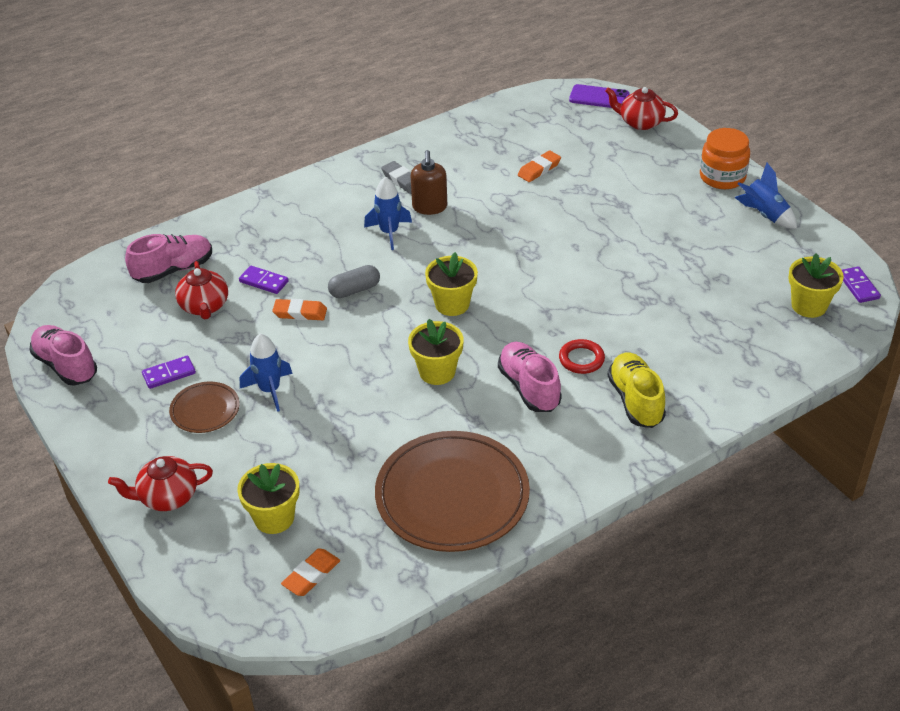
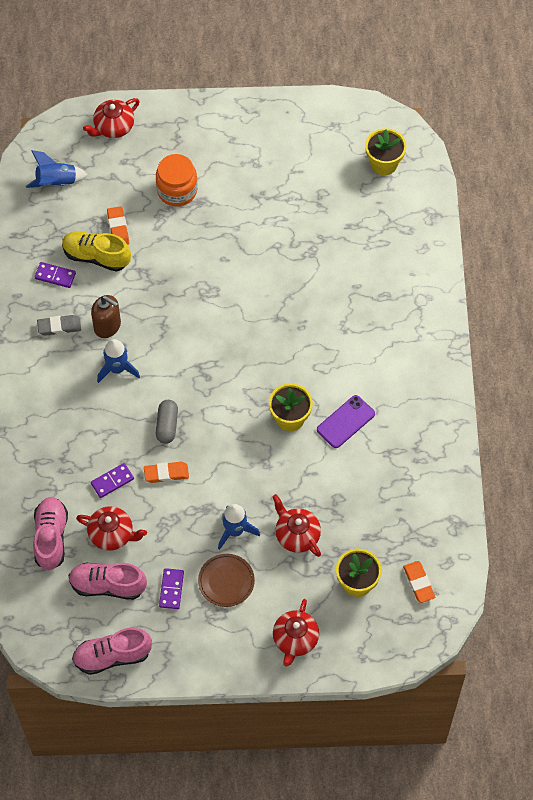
camera: 60 degrees left, 20 degrees up
(299, 440) = (296, 535): none -> red teapot
(300, 313) = (166, 473): orange eraser -> orange eraser turned 45 degrees clockwise
(452, 304) = (228, 371): yellow flower pot -> none
(452, 496) = (407, 470): brown plate -> none
(529, 387) = (343, 372): pink shoe -> pink shoe (107, 585)
(581, 359) = (339, 325): red ring -> none
(599, 97) = (59, 133): purple phone -> purple phone (345, 422)
(635, 400) = (397, 318): yellow shoe -> yellow shoe (96, 256)
(722, 177) = (218, 120): orange jar -> orange jar (177, 190)
(764, 215) = (278, 124): blue rocket -> blue rocket (56, 182)
(858, 286) = (386, 123): purple domino -> purple domino (55, 276)

